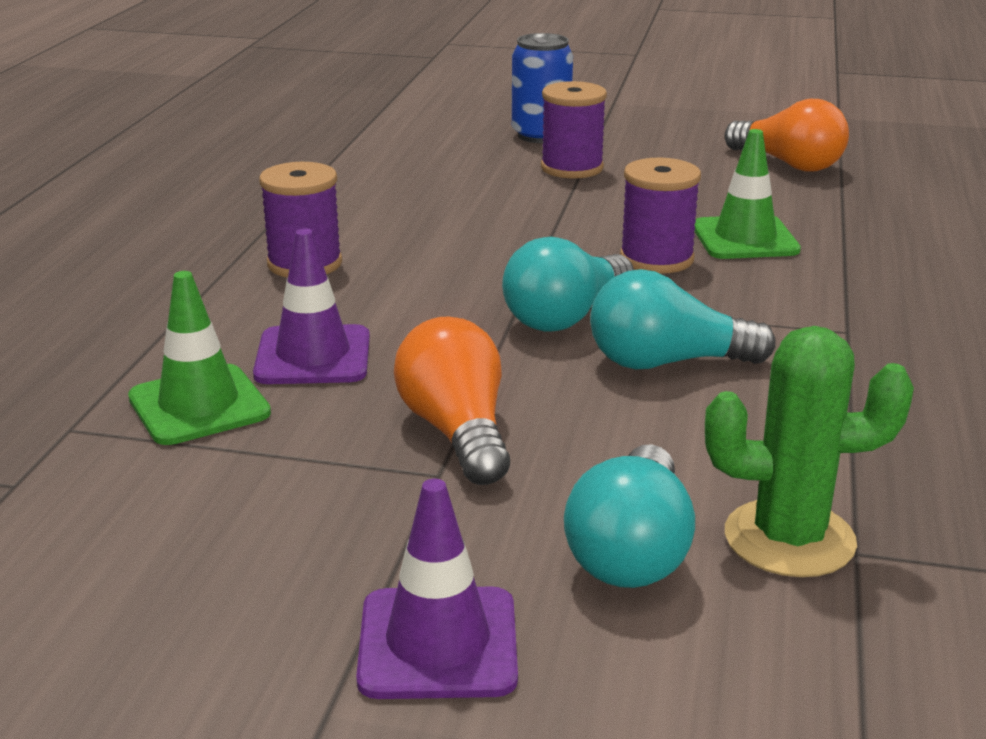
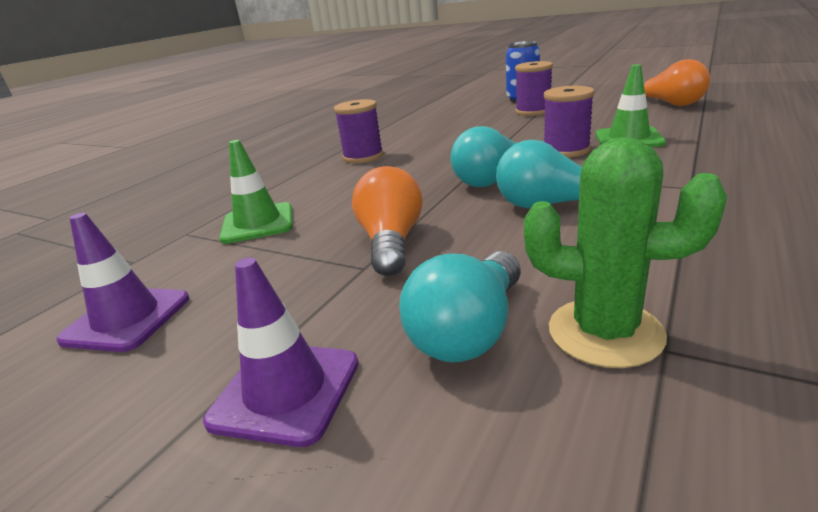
camera: 20 degrees right, 0 degrees up
(313, 356) = (336, 199): purple traffic cone -> purple traffic cone (127, 319)

